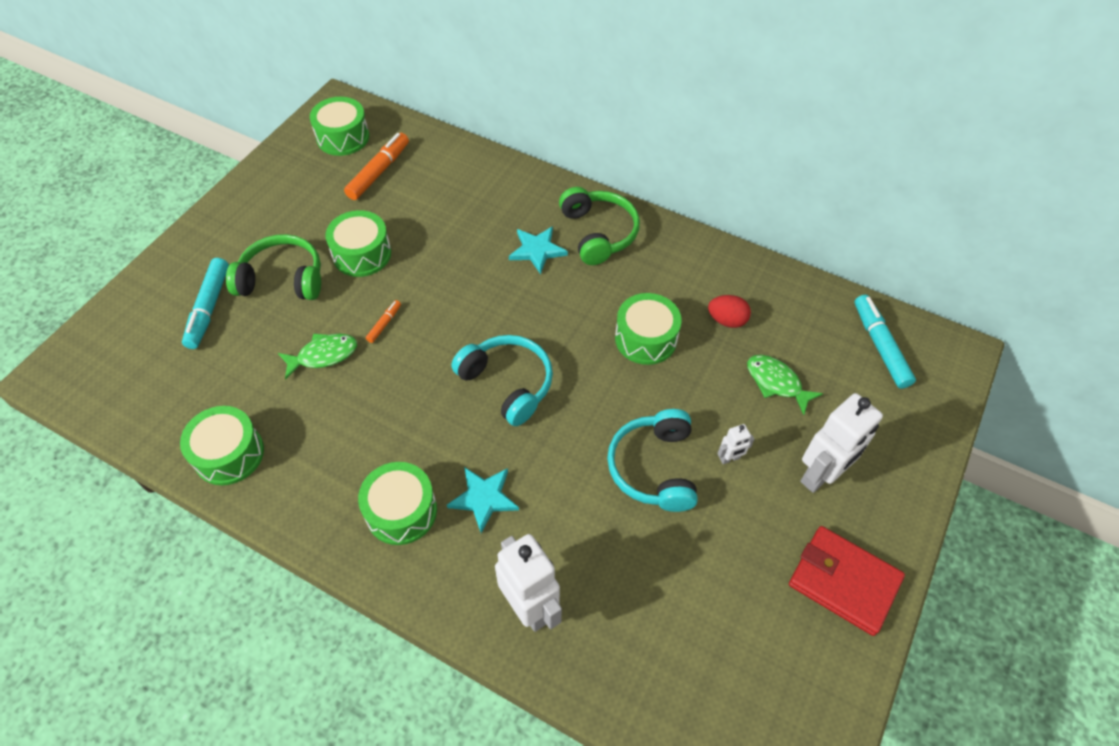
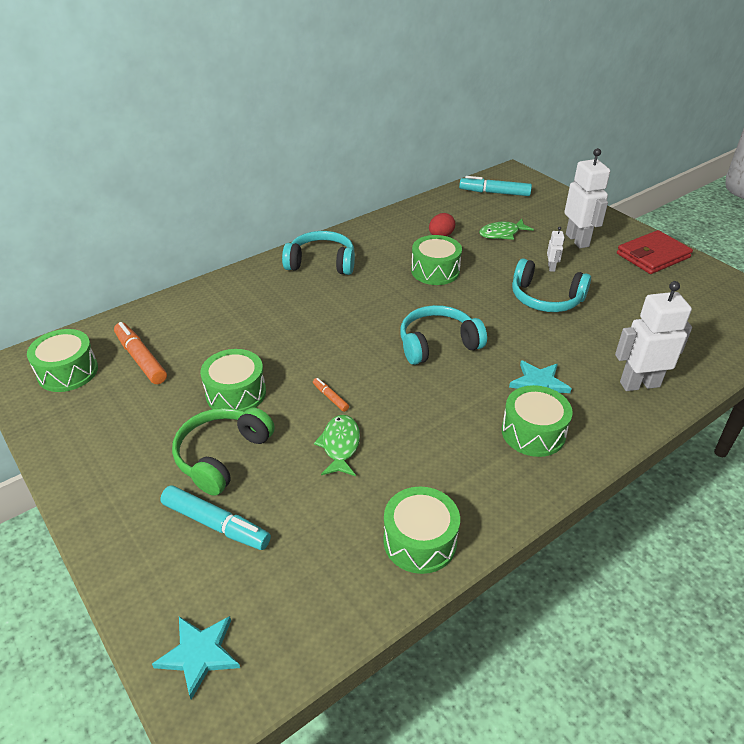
camera: 65 degrees left, 15 degrees down
(537, 250) = (315, 295): turquoise star -> turquoise star (199, 654)
(598, 233) = (321, 263): green headphones -> turquoise headphones

